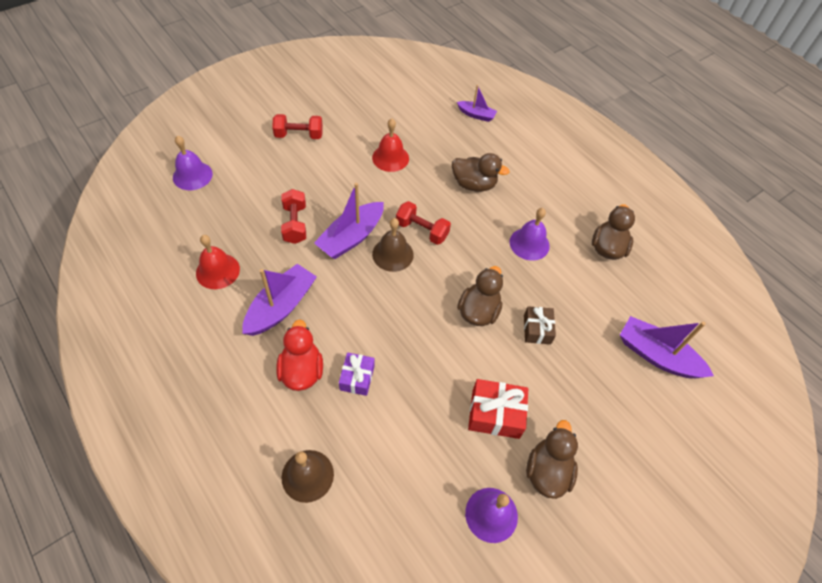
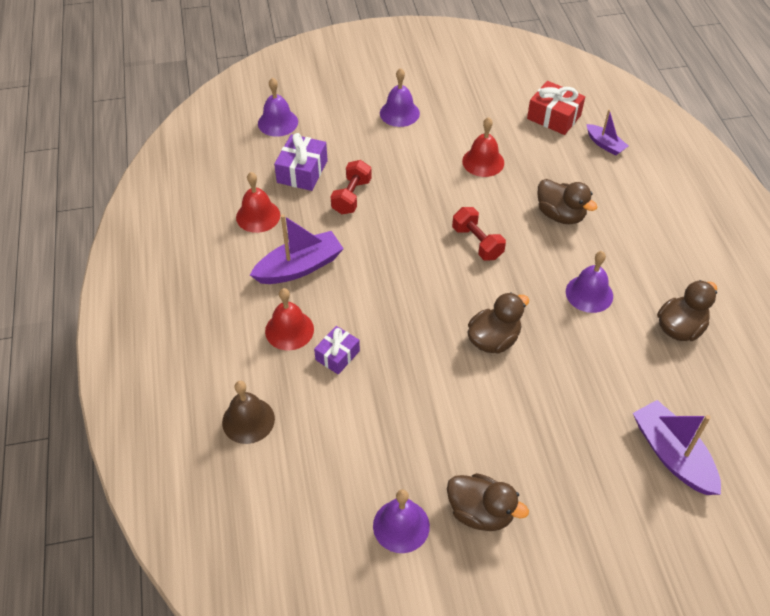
camera: 30 degrees right, 5 degrees down
(238, 215) = (302, 171): none -> purple gift
(299, 135) = (399, 113): red dumbbell -> purple bell
(302, 371) = (289, 330): red duck -> red bell
(351, 237) = (400, 226): purple boat -> none
(392, 254) = (434, 256): brown bell -> none
(495, 414) = (456, 440): red gift -> red gift (554, 117)
(537, 329) = (548, 379): brown gift -> none
(547, 471) = (480, 512): brown duck -> brown duck turned 75 degrees clockwise

